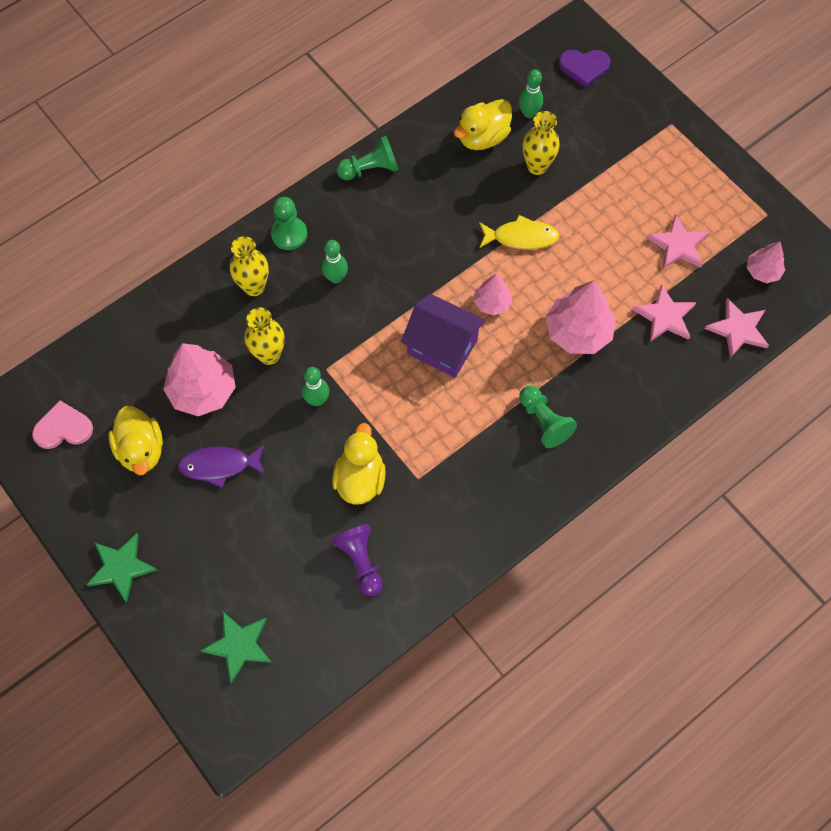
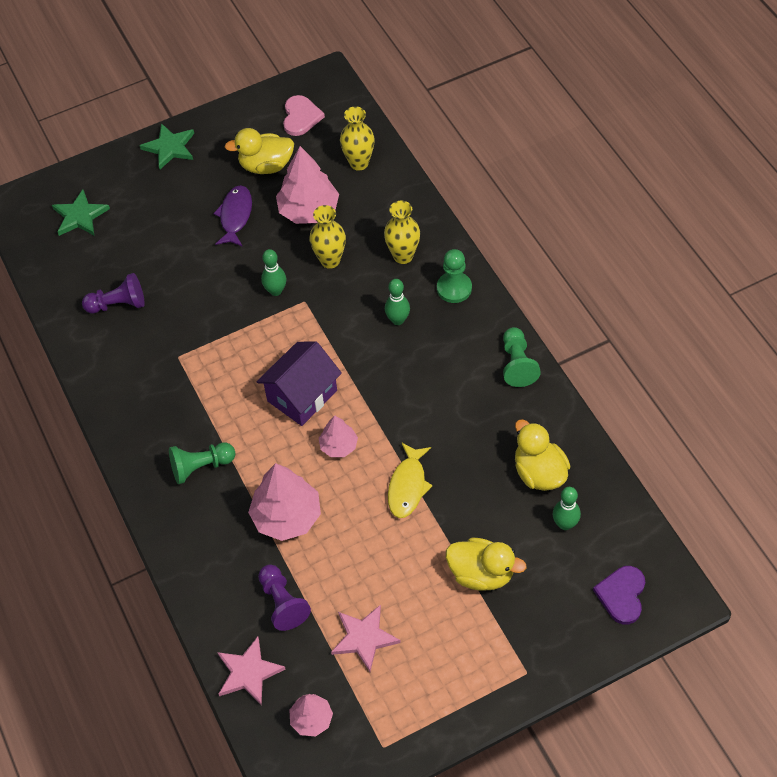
camera: 105 degrees right, 10 degrees down
(360, 479) = (191, 313): yellow duck -> yellow duck (481, 574)
(537, 166) = (493, 518): yellow vase -> yellow vase (359, 163)
(665, 316) = (282, 603): pink star -> purple pawn

